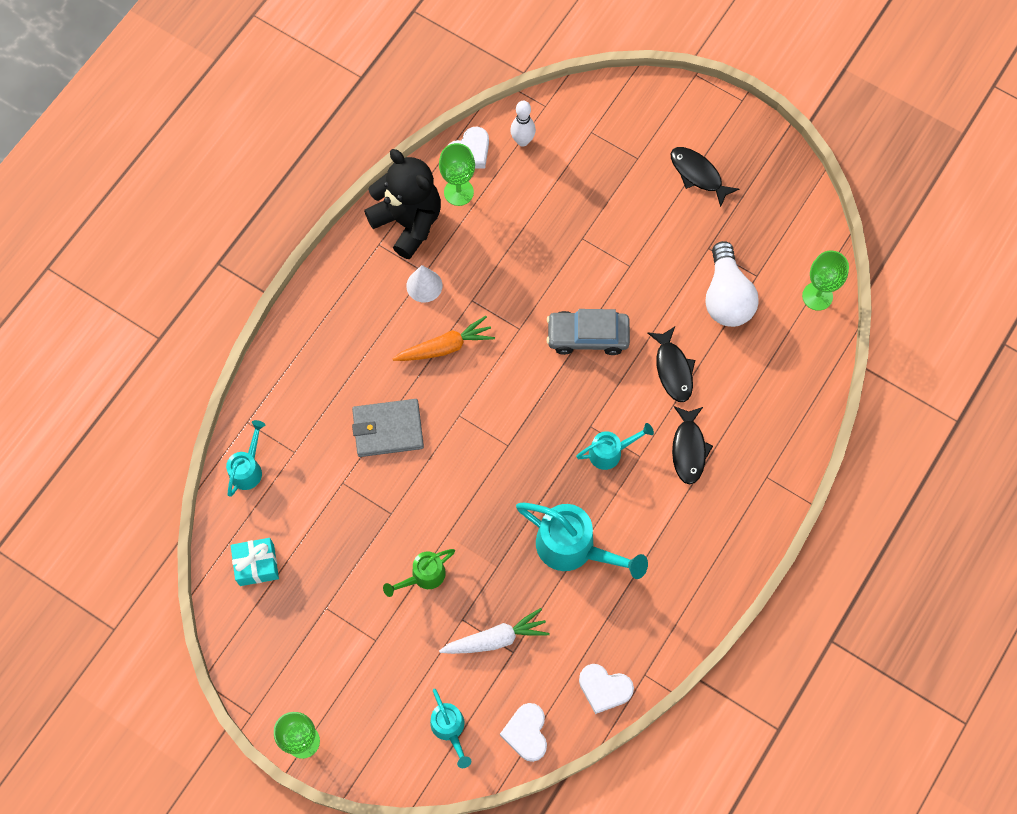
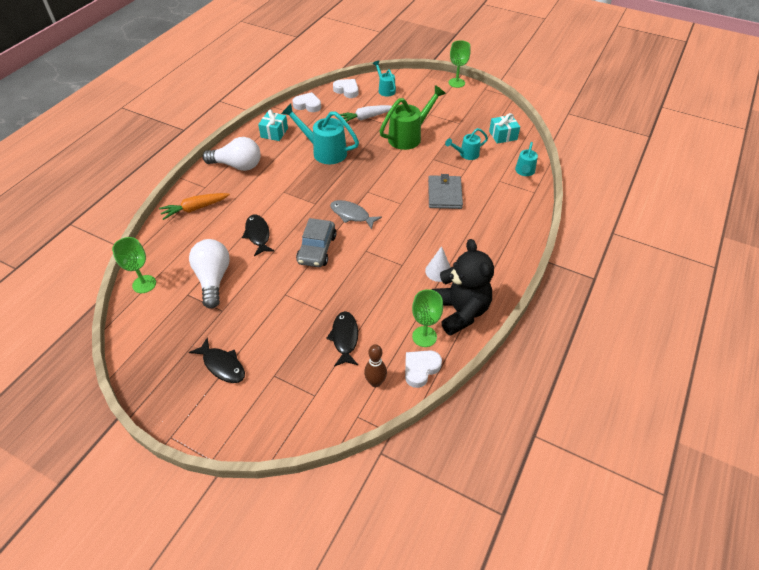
camera: 175 degrees right, 20 degrees down
(388, 429) = (444, 194): grey wallet -> grey wallet turned 75 degrees counterclockwise
(408, 222) = (460, 311): black teddy bear -> black teddy bear turned 150 degrees counterclockwise
(423, 576) = (409, 136): green watering can -> green watering can, size x1.76
(445, 347) = (416, 237): orange carrot -> orange carrot (195, 209)
(522, 141) = (375, 382): white bowling pin -> brown bowling pin
(526, 733) = (347, 90): white heart -> white heart turned 45 degrees counterclockwise
(535, 397) = (352, 215): none -> grey fish
(587, 336) = (317, 249): grey car -> grey car turned 105 degrees clockwise
(610, 452) = (302, 192): turquoise watering can -> turquoise watering can (466, 154)
(663, 608) = (274, 133): none -> turquoise gift
(689, 449) = (252, 196): black fish -> black fish (344, 338)
(720, 524) = (237, 165): none -> white light bulb

